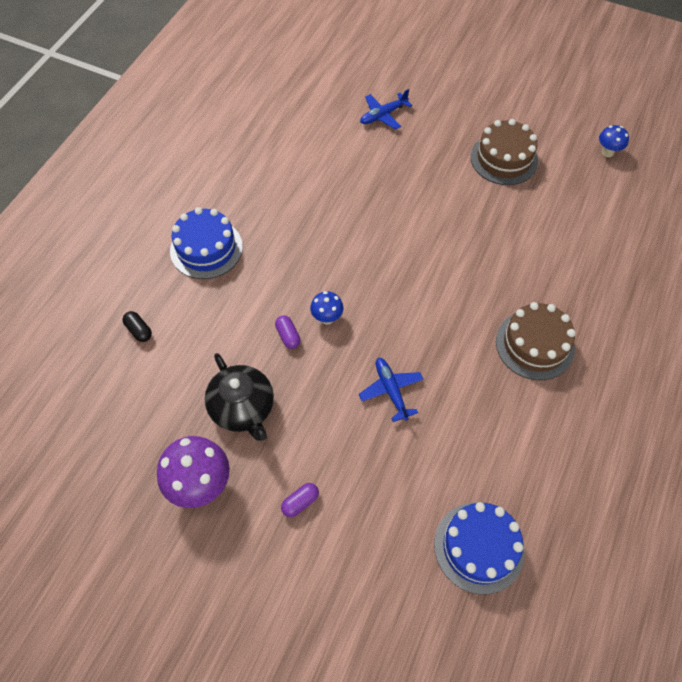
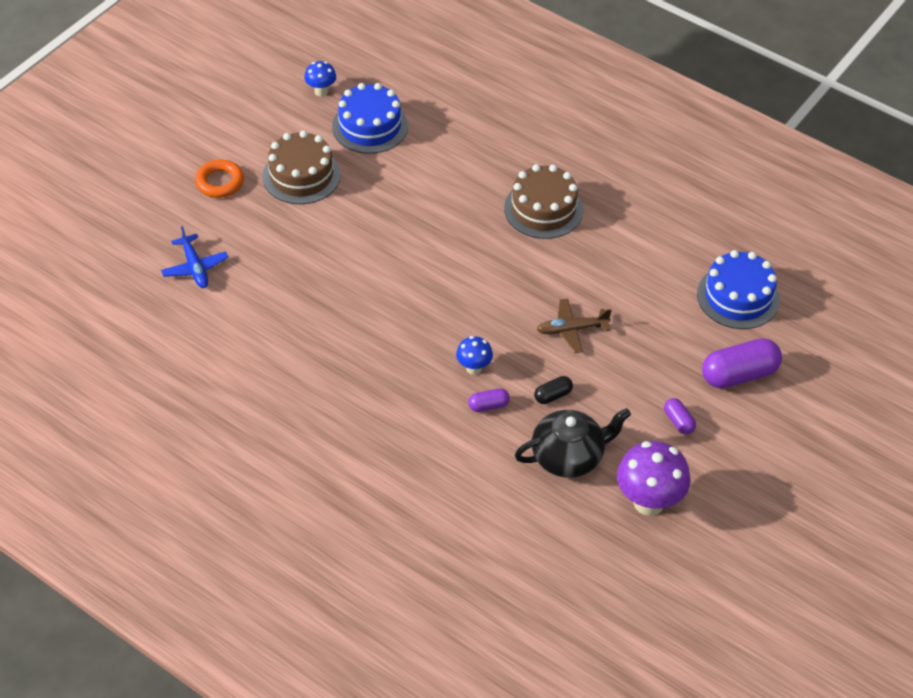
camera: 80 degrees left, 10 degrees down
(139, 330) = (449, 546): black capsule -> black capsule (553, 395)
(206, 248) = (348, 469): blue cake -> blue cake (370, 126)
(372, 558) = (739, 374): none -> purple capsule
(391, 390) = (571, 330): blue plane -> brown plane
(476, 110) = (220, 182): none -> orange ring

